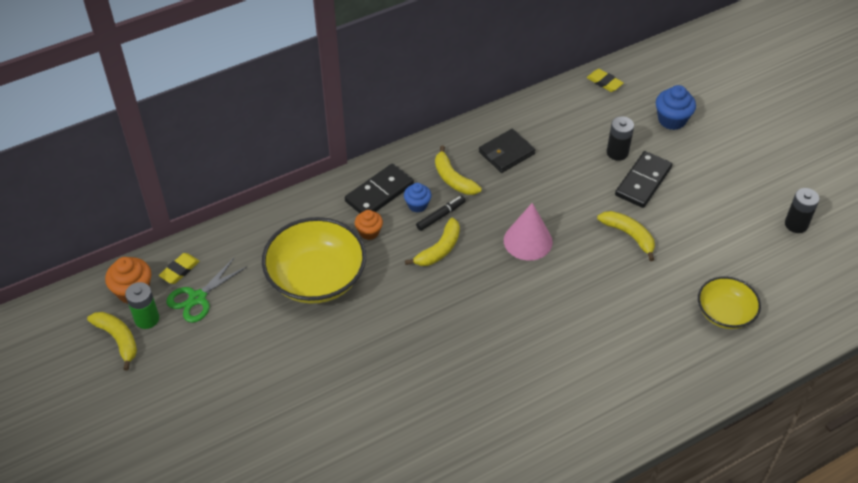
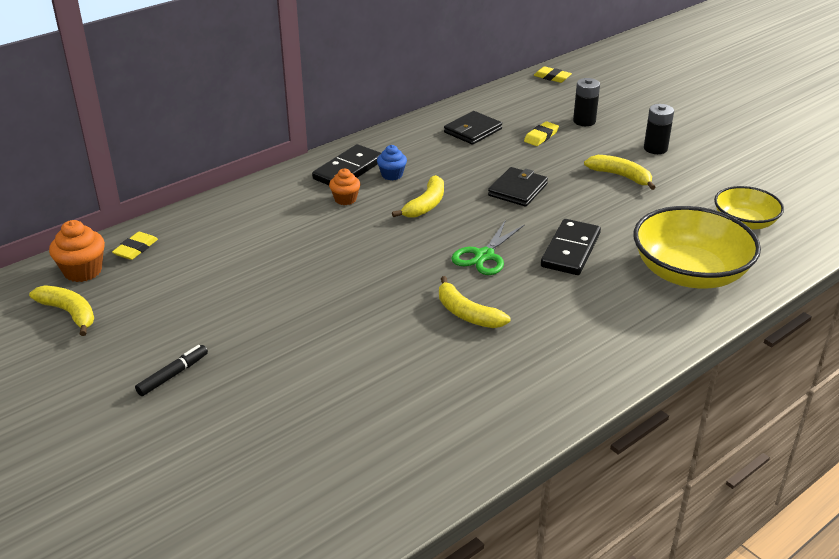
camera: 10 degrees left, 15 degrees down
(147, 319) = (102, 292): green battery -> none
(197, 298) = (161, 269): green scissors -> green scissors (484, 256)
(316, 278) = (296, 239): yellow bowl -> yellow bowl (689, 273)
(440, 216) = (419, 180): black marker -> black marker (173, 375)
(453, 179) = (423, 153): yellow banana -> yellow banana (467, 314)
(528, 241) = (518, 190): pink cone -> black wallet
(569, 169) = (541, 136): none -> yellow eraser
(643, 181) = (618, 138): black domino -> black domino (571, 250)
(672, 120) = (628, 96): blue cupcake -> none
(796, 224) = (782, 153): black battery -> black battery (655, 148)

